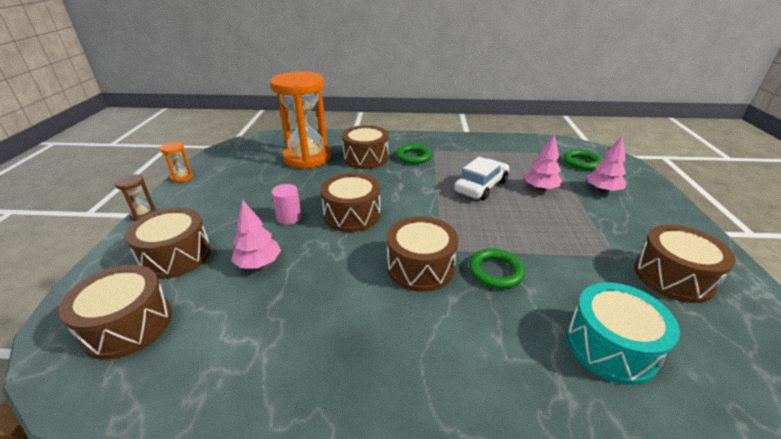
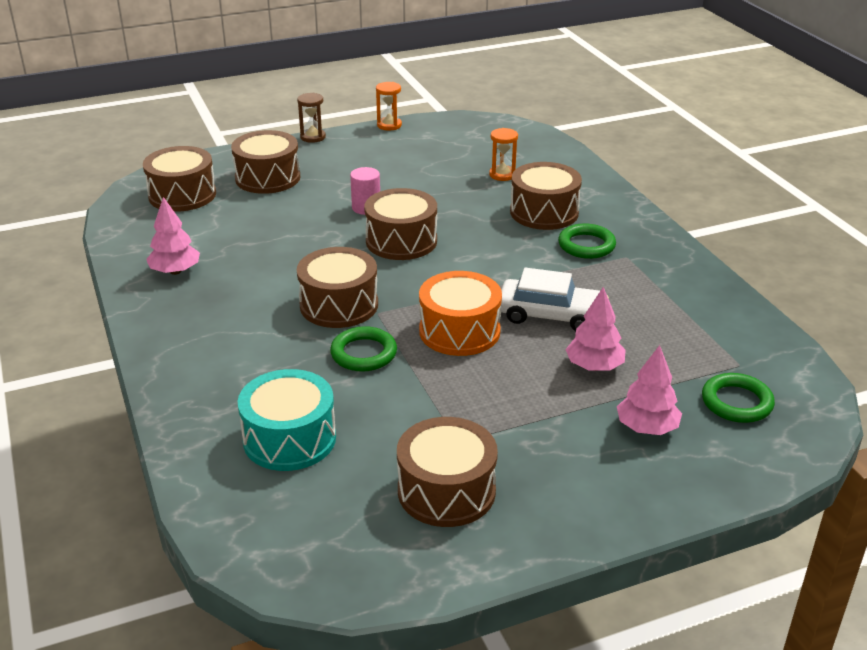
camera: 65 degrees right, 0 degrees up
(259, 263) = (284, 218): pink tree -> pink tree (175, 271)
(307, 158) = (502, 175): orange hourglass -> orange hourglass, size x0.40
(484, 222) = (459, 331): none -> orange drum

